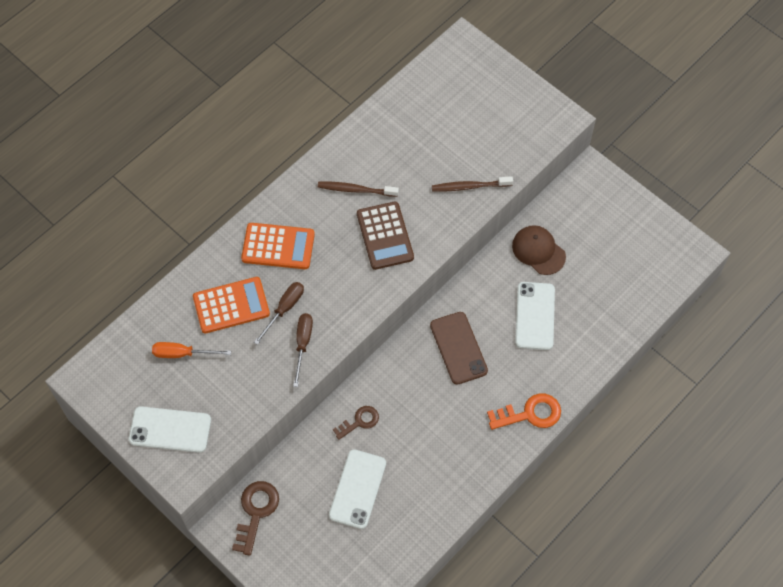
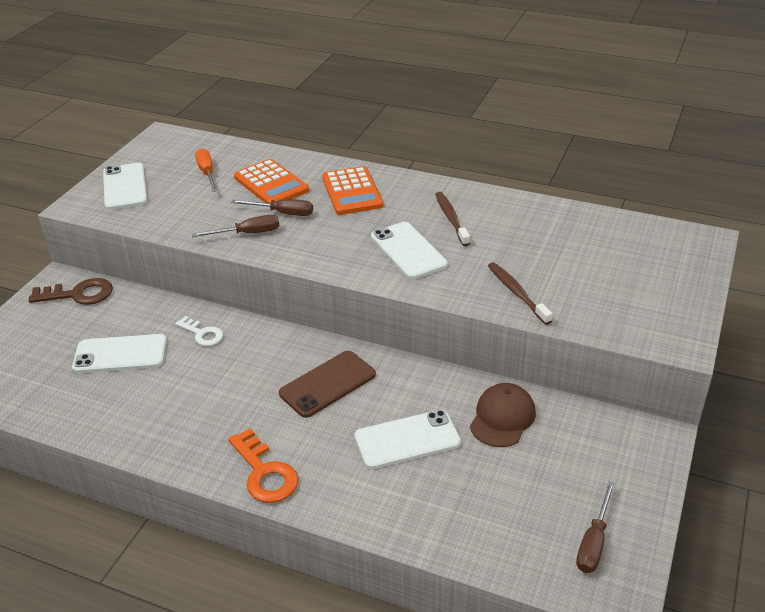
camera: 70 degrees right, 25 degrees down
(359, 421) = (202, 334): brown key -> white key
(385, 236) = (408, 251): brown calculator -> white phone
(656, 247) = (593, 542): none -> brown screwdriver

